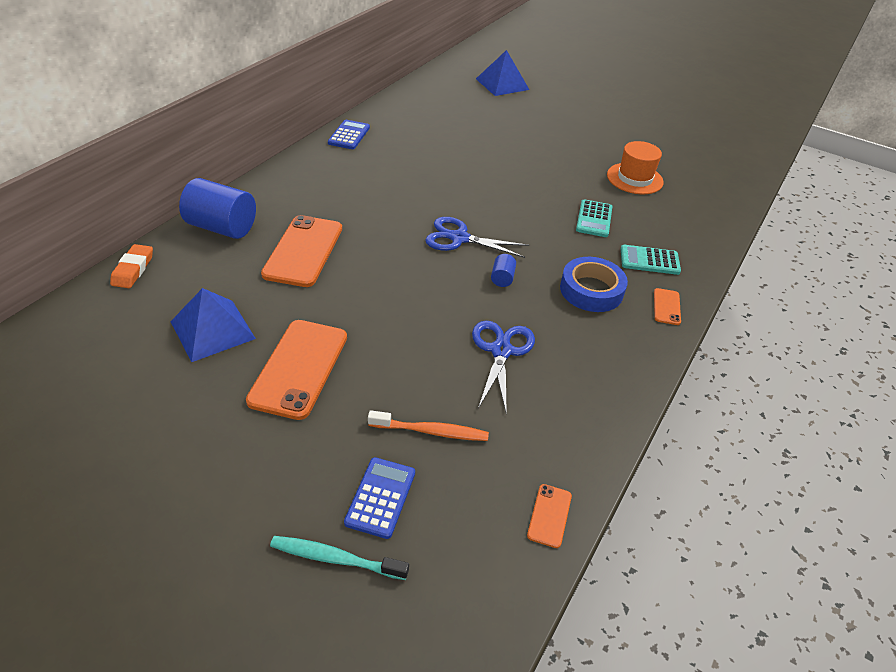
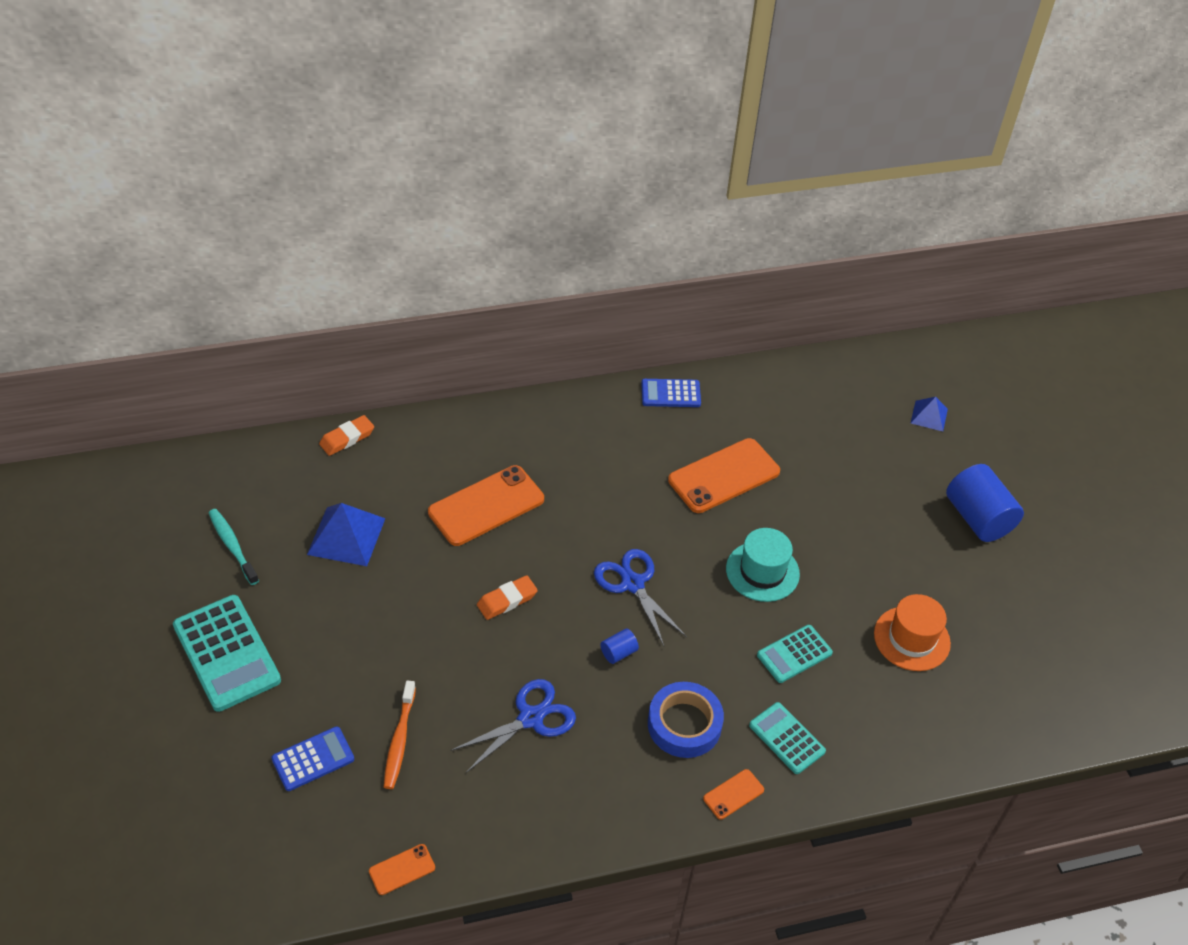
camera: 45 degrees right, 5 degrees up
(201, 479) = (227, 653): none -> turquoise calculator
(222, 227) = (449, 437): blue cylinder -> blue cylinder (978, 518)
(299, 368) = (369, 615): orange phone -> orange phone (724, 476)
(335, 558) = (244, 775): turquoise toothbrush -> turquoise toothbrush (232, 546)
(349, 135) = (670, 394): blue calculator -> blue calculator turned 150 degrees counterclockwise
(391, 295) = (507, 600): none -> orange eraser
(431, 431) = (399, 740): orange toothbrush -> orange toothbrush turned 45 degrees clockwise
(502, 84) = (929, 416): blue pyramid -> blue pyramid, size x0.58
(521, 191) = (762, 571): none -> turquoise hat

